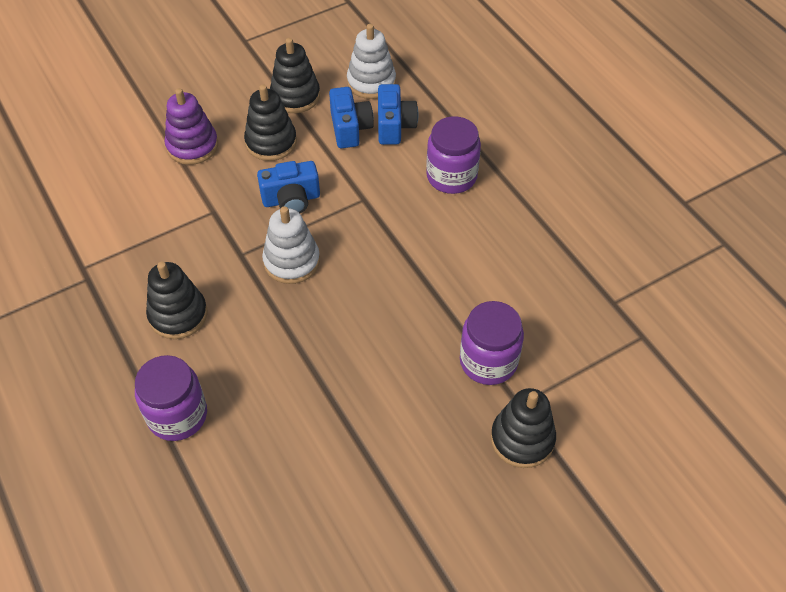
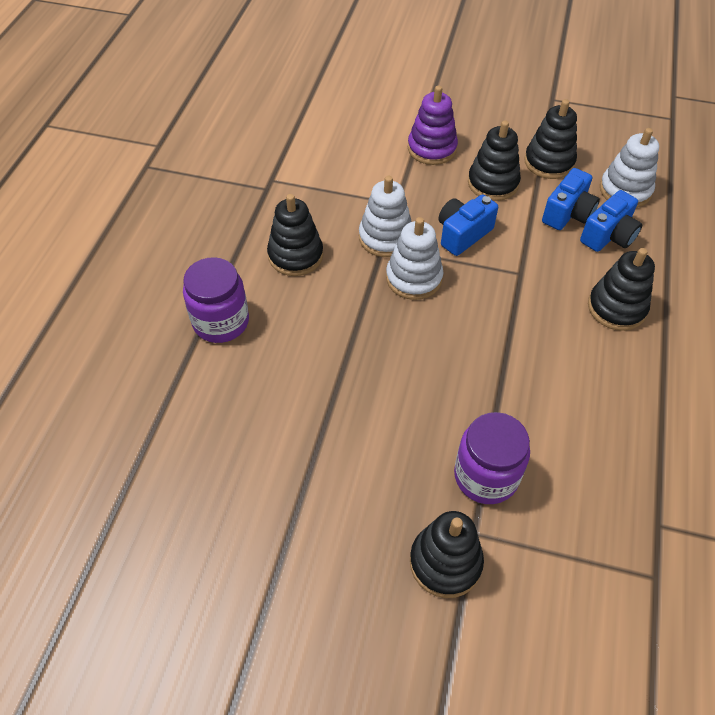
camera: 45 degrees right, 0 degrees up
(235, 246) = (385, 237): none -> white stacking toy
(291, 199) = (462, 234): blue camera -> blue camera turned 105 degrees clockwise
(451, 176) = (616, 308): purple jar -> black stacking toy

